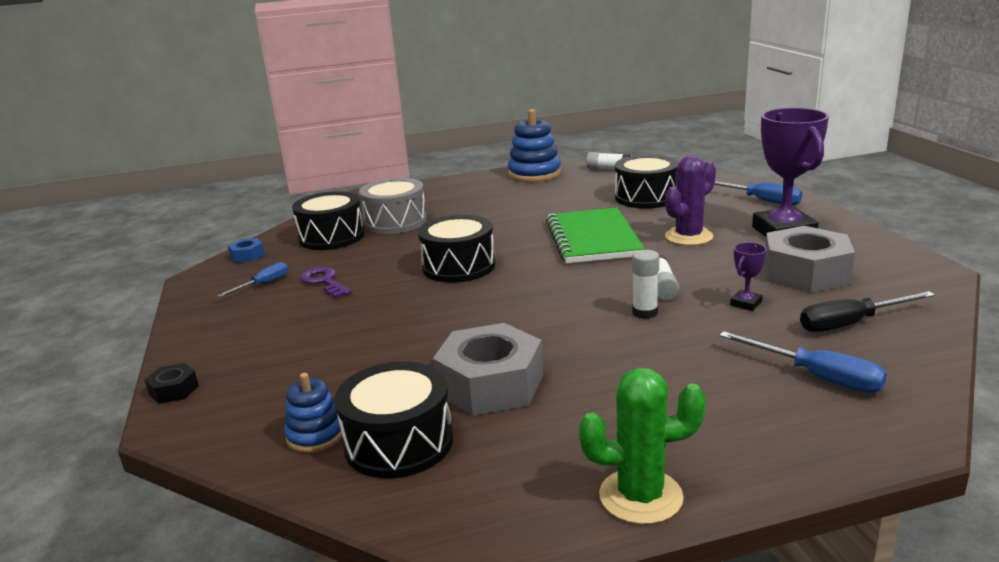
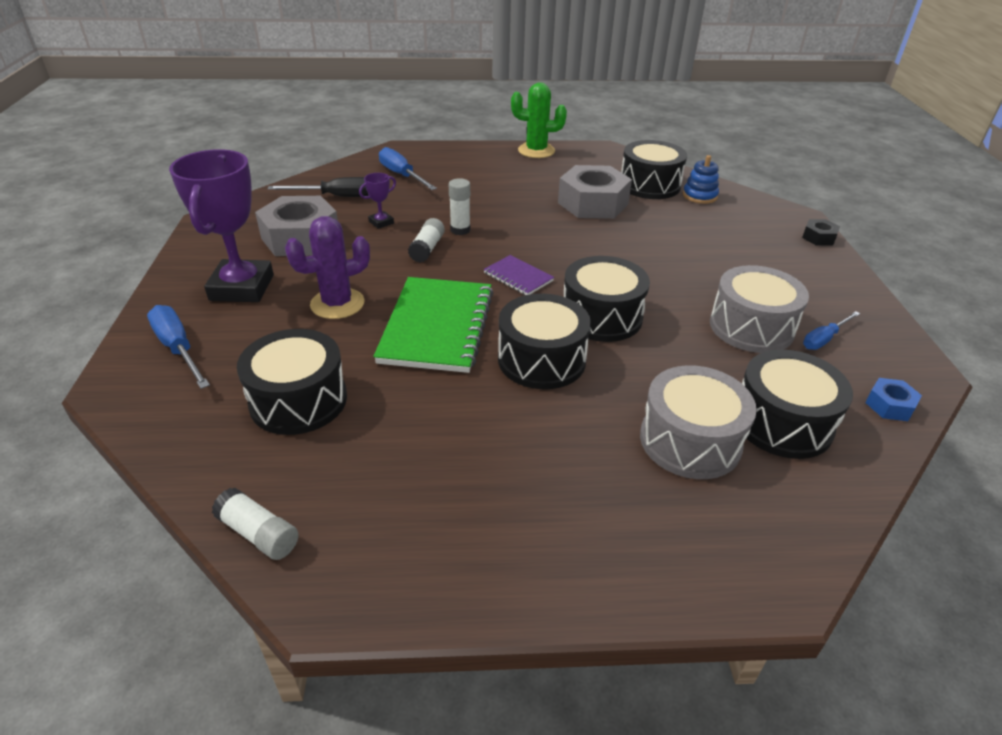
camera: 170 degrees left, 15 degrees up
(324, 282) = (751, 327): purple key -> grey drum
(500, 236) = (541, 360): none -> black drum
(534, 174) = (405, 565): blue stacking toy -> none
(547, 281) = (518, 277): none -> purple notebook

